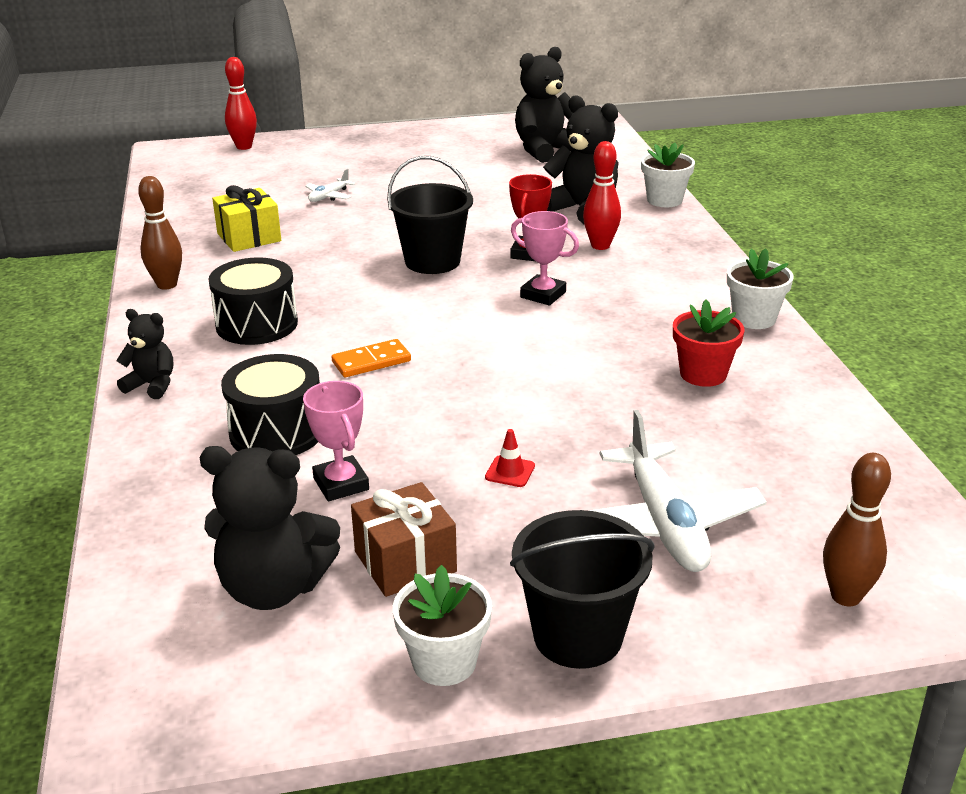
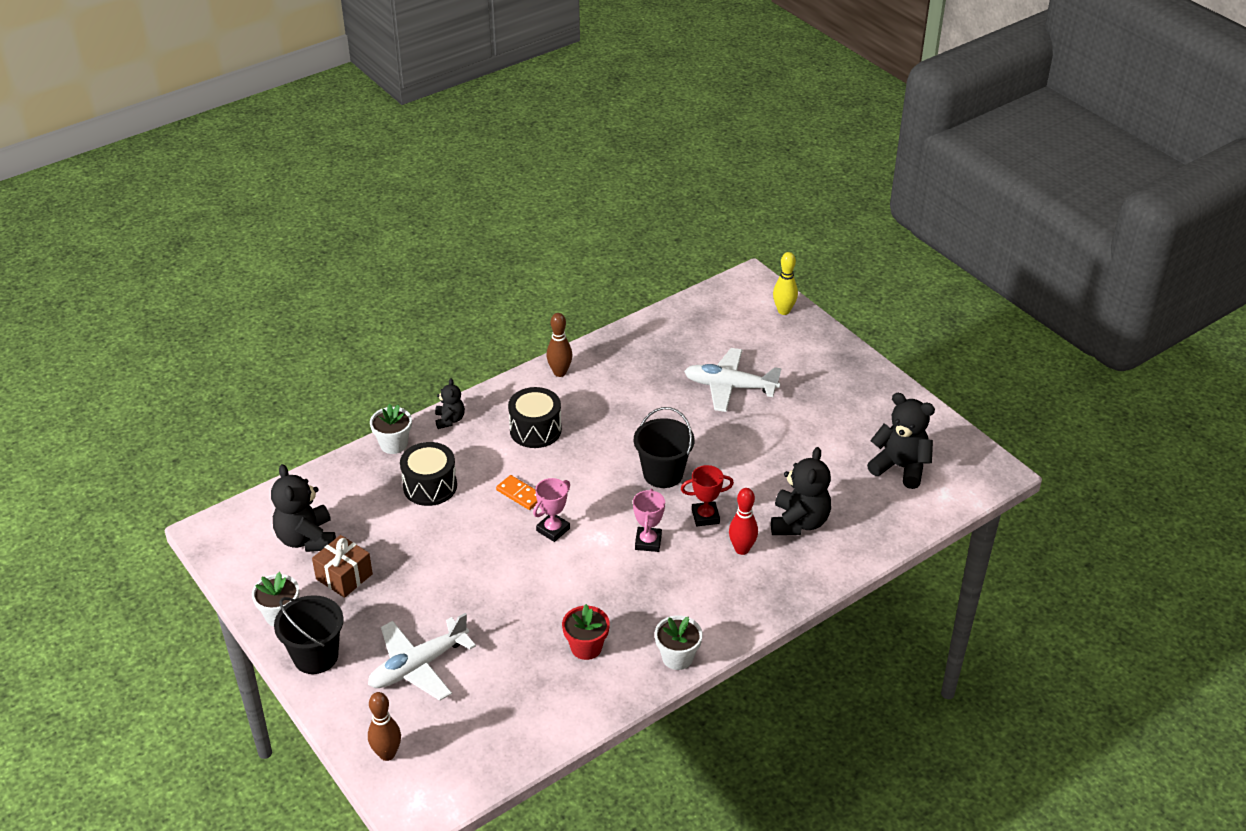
camera: 65 degrees right, 10 degrees up
(244, 147) = (783, 311): red bowling pin -> yellow bowling pin
(249, 237) = (643, 377): yellow gift -> none
(329, 196) = (730, 387): white plane -> white plane, size x2.18
(341, 484) = (395, 529): pink trophy -> pink trophy (553, 530)
(510, 472) = (437, 590): red traffic cone -> none
(664, 200) = (849, 563): white flower pot -> white flower pot (394, 444)

